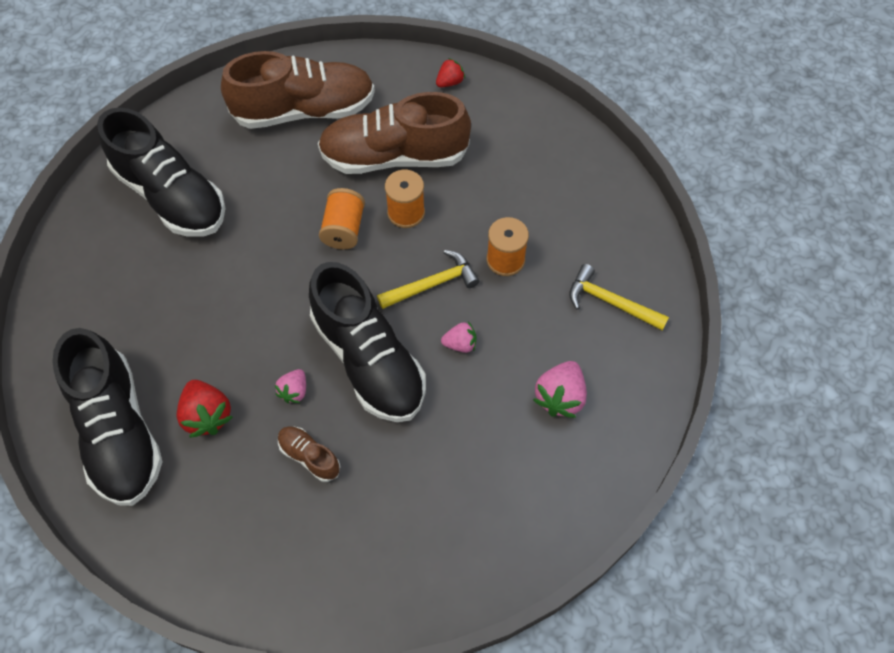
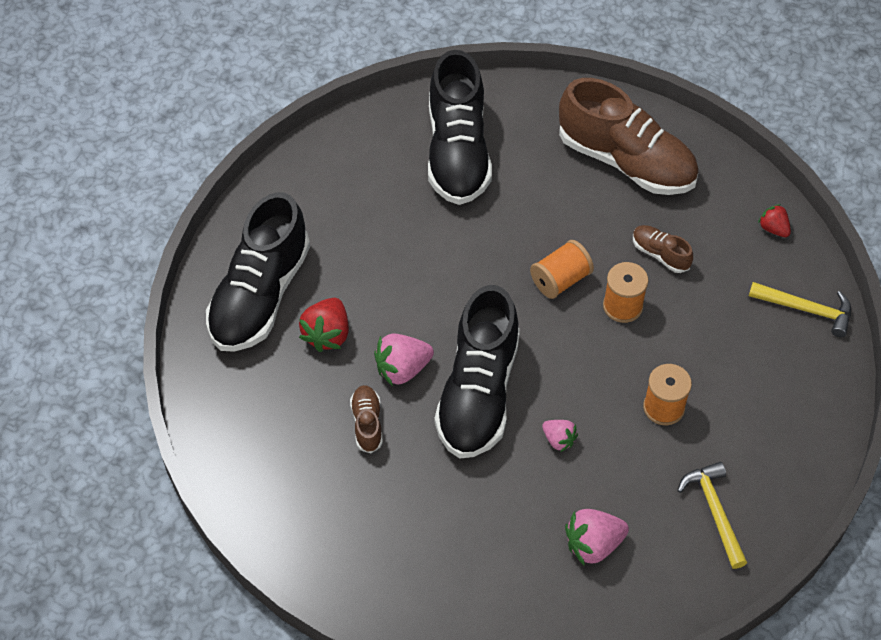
camera: 45 degrees right, 5 degrees down
(294, 391) = (402, 369): pink strawberry -> pink strawberry, size x1.66
(394, 156) = (660, 254): brown shoe -> brown shoe, size x0.43
(432, 284) = (585, 377): yellow hammer -> yellow hammer (806, 309)
(450, 82) = (773, 228): red strawberry -> red strawberry turned 135 degrees counterclockwise

